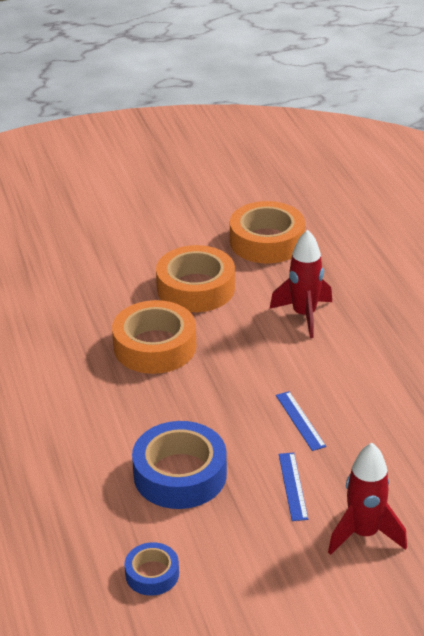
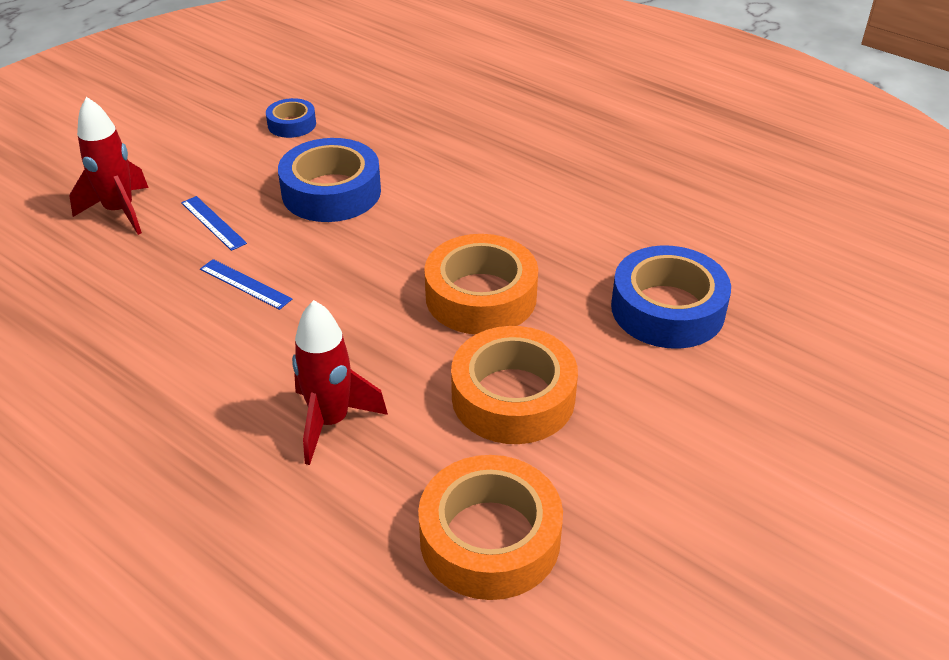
camera: 145 degrees right, 5 degrees up
(58, 294) = (667, 309): none -> blue tape

